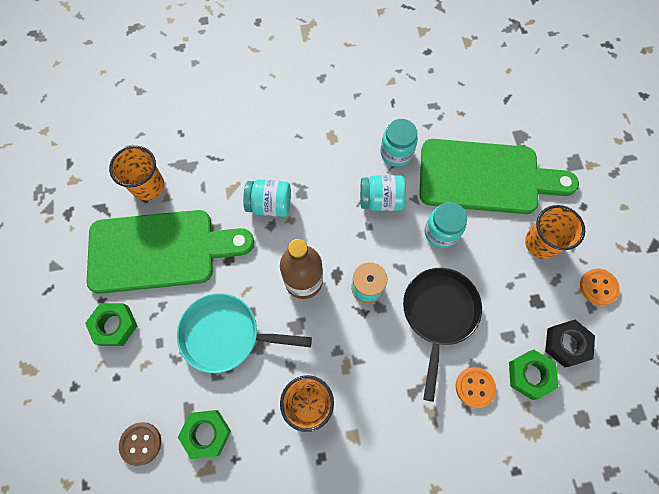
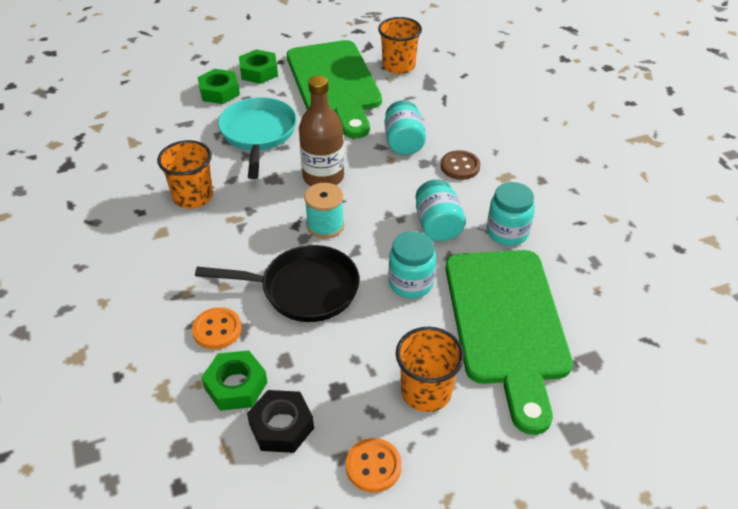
camera: 80 degrees right, 25 degrees down
(141, 443) = (157, 103): brown button -> brown button (460, 166)
(206, 433) = (164, 137): green nut -> green nut (219, 92)

